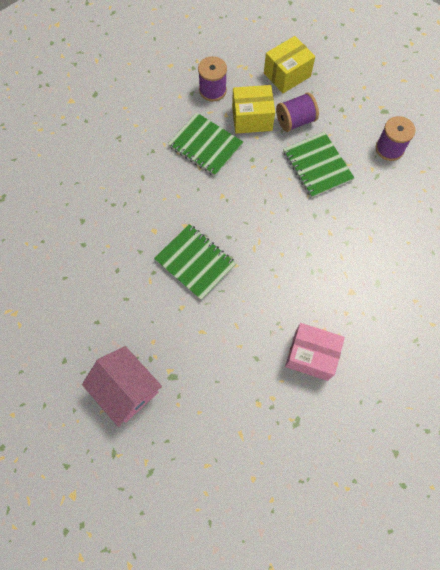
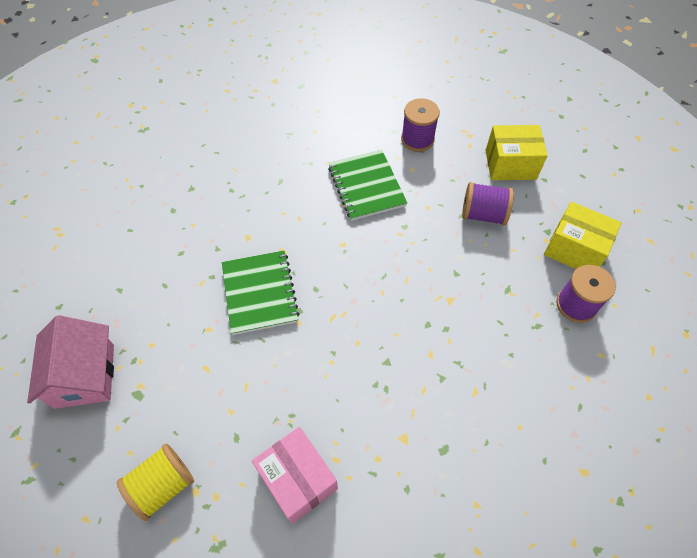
camera: 35 degrees right, 10 degrees down
(236, 414) = (163, 485): none -> yellow spool
(252, 118) = (437, 187): yellow box -> yellow box (574, 249)
(317, 166) = (472, 274): green notebook -> none

